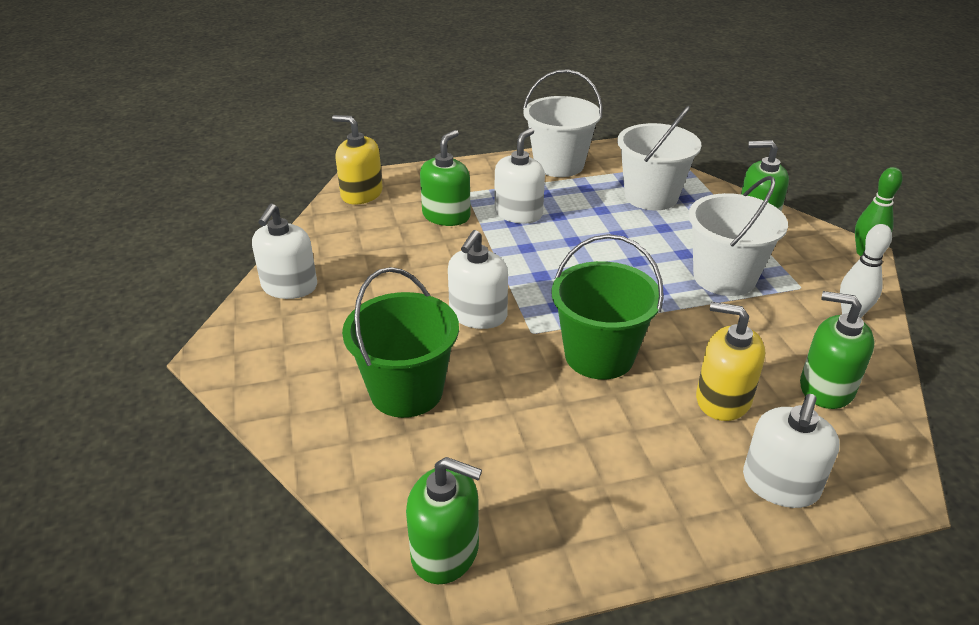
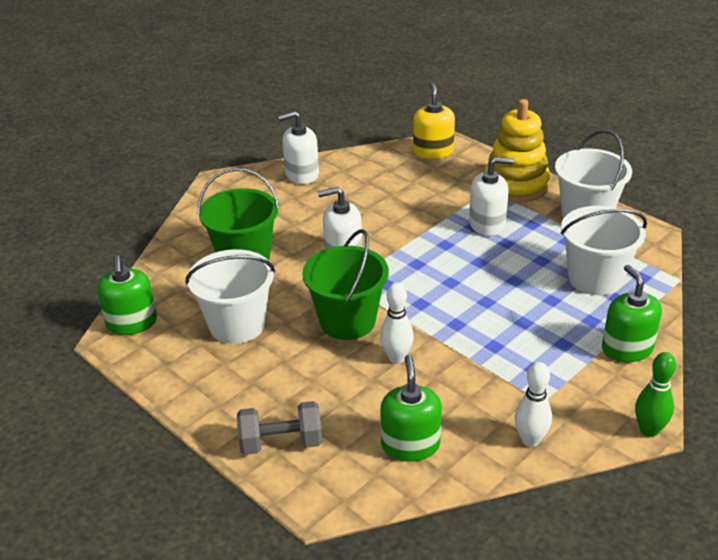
camera: 60 degrees right, 0 degrees up
(446, 216) = (446, 195): green soap dispenser -> none
(474, 176) = (516, 185): none -> yellow stacking toy
(685, 346) = (396, 358): none -> white bowling pin
(722, 399) = (350, 393): yellow soap dispenser -> none
(724, 277) = (510, 353): white bucket -> white bucket (237, 325)
(780, 484) = (281, 443): white soap dispenser -> grey dumbbell

